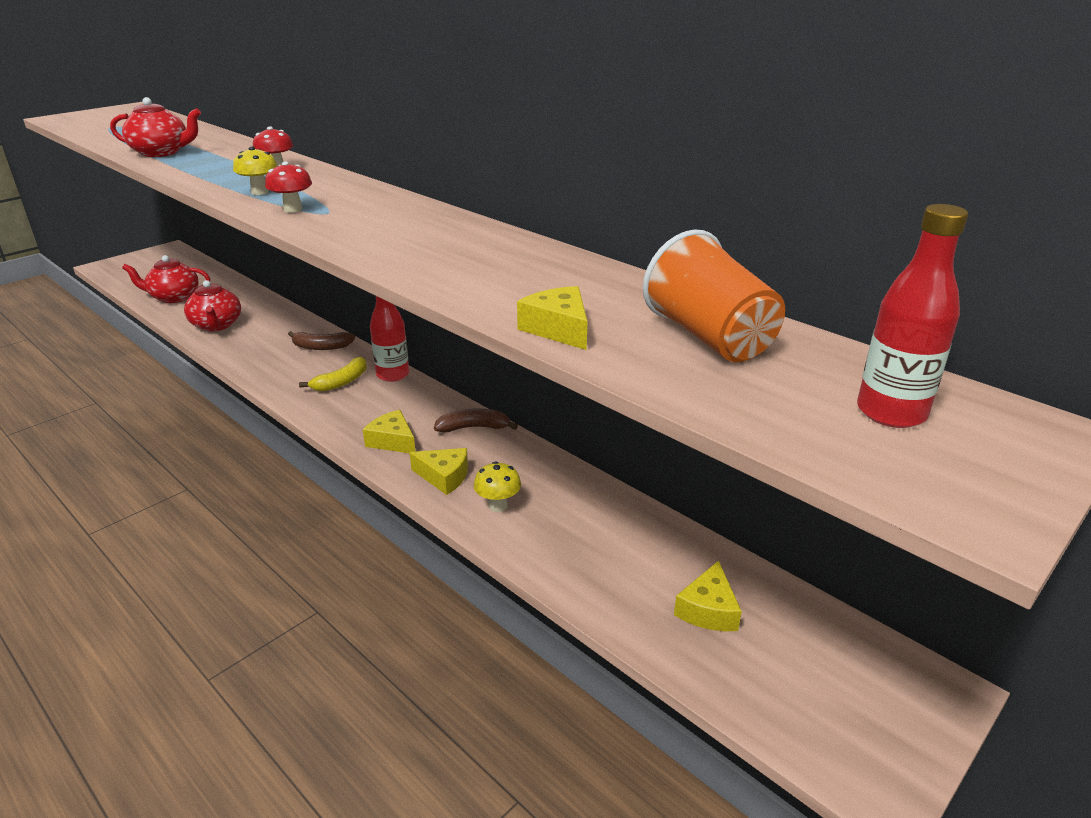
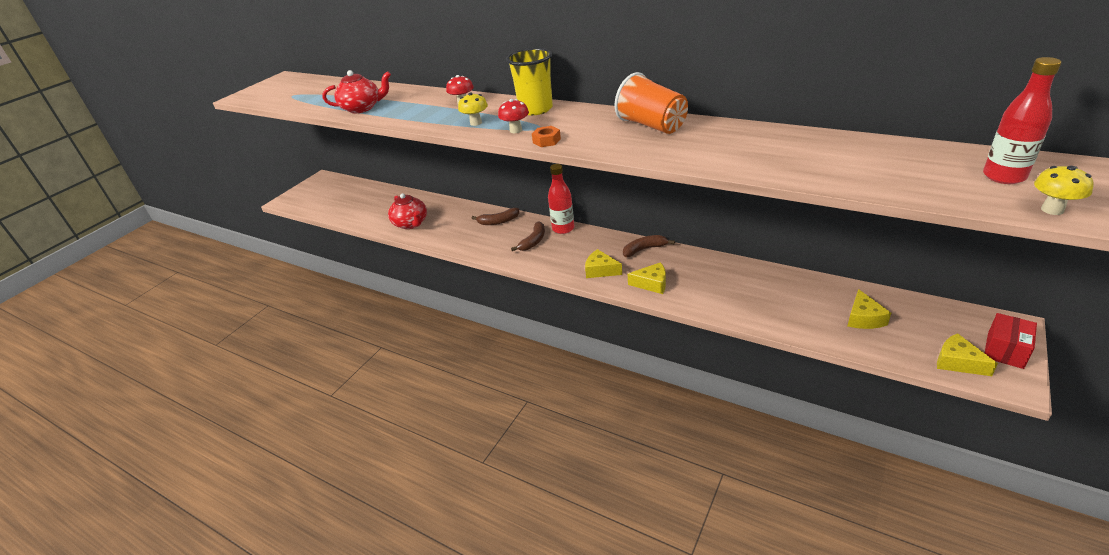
camera: 10 degrees left, 5 degrees up
(174, 297) = (360, 211): red teapot -> none
(311, 228) = (546, 141): none -> orange nut
(341, 382) = (533, 241): yellow banana -> brown banana
(350, 191) = (536, 109): none -> yellow cup
(498, 505) = (699, 292): yellow mushroom -> yellow mushroom (1052, 210)
(558, 329) = (780, 171): yellow cheese -> yellow cheese (957, 362)
(710, 338) = (868, 157): orange cup -> orange cup (652, 125)
(903, 728) = (1005, 350): none -> red box

